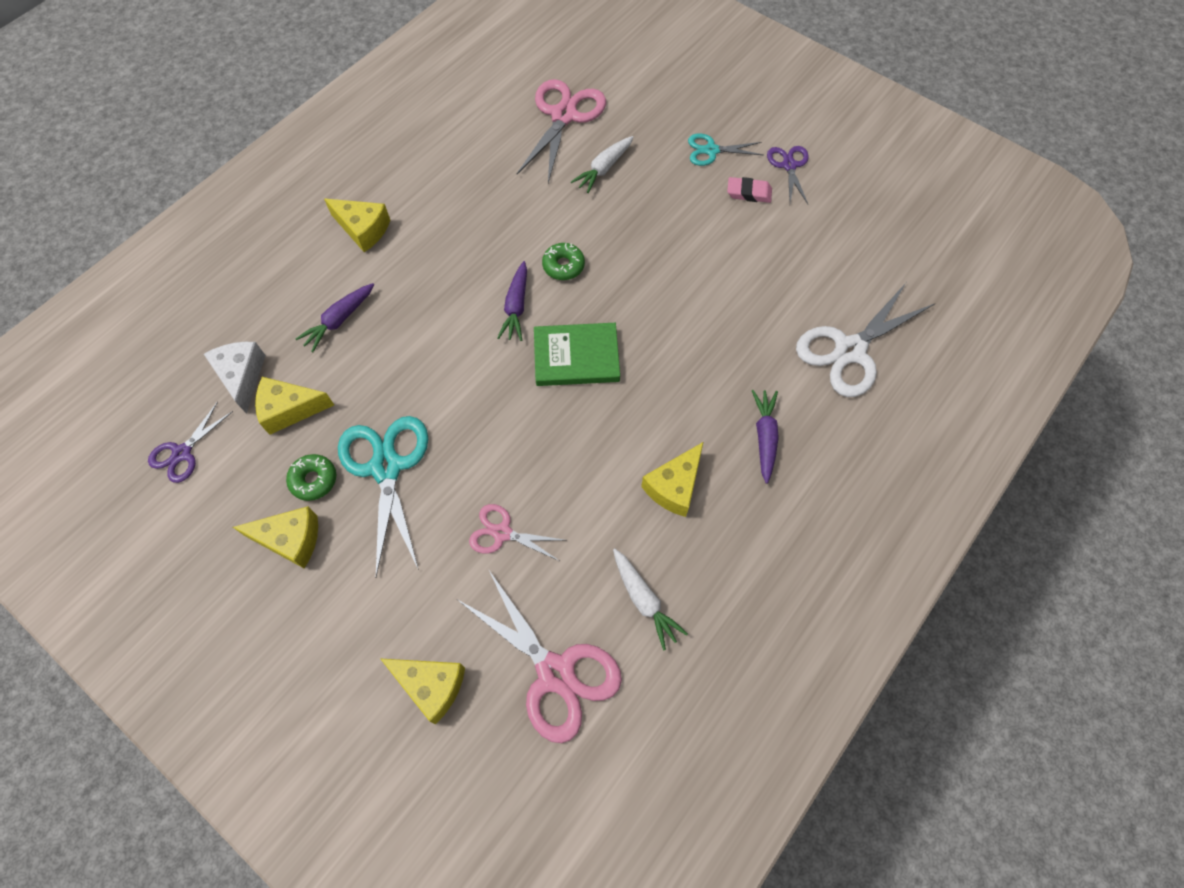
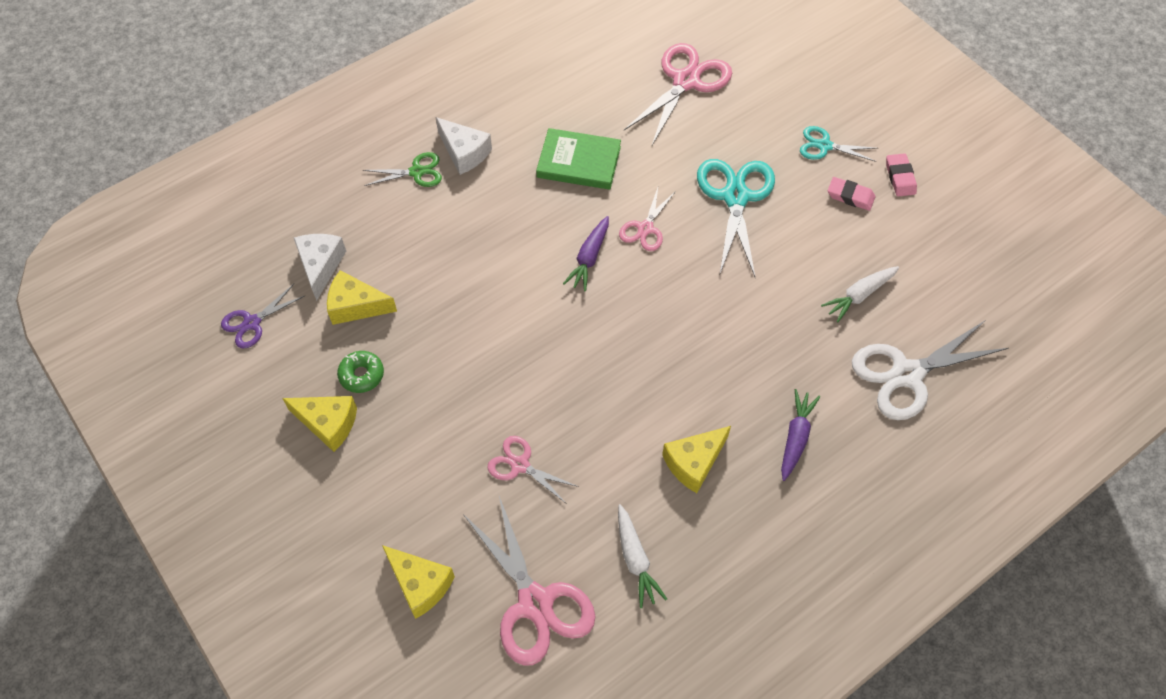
camera: 15 degrees right, 5 degrees down
(319, 259) = (417, 172): none -> green scissors
(339, 320) = (421, 234): purple carrot -> none
(363, 229) = (464, 152): yellow cheese -> white cheese
(386, 467) = (430, 379): turquoise scissors -> turquoise scissors (735, 197)
(563, 266) = (645, 228): green donut -> pink scissors
(576, 357) = (634, 318): green book -> green book (579, 162)
(604, 168) = (711, 142): white carrot -> white carrot (859, 295)
(789, 165) = (900, 177): purple scissors -> pink eraser

